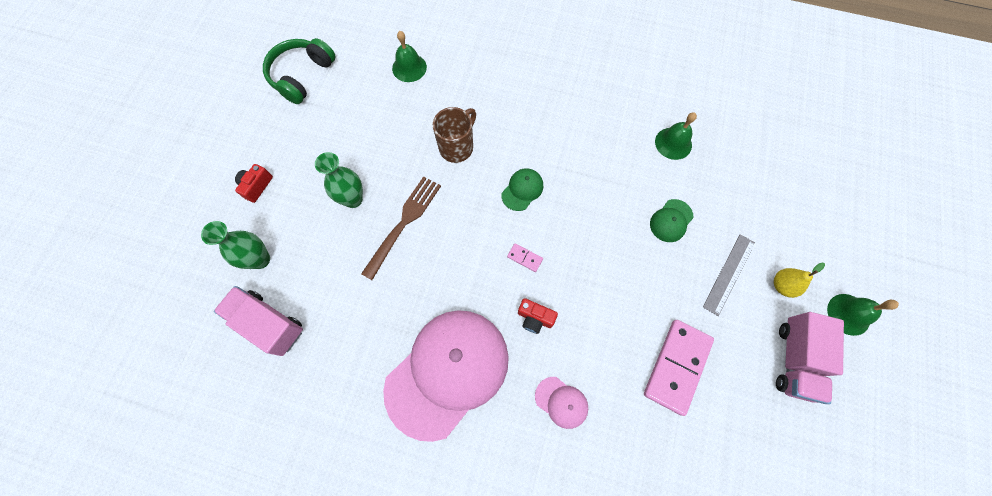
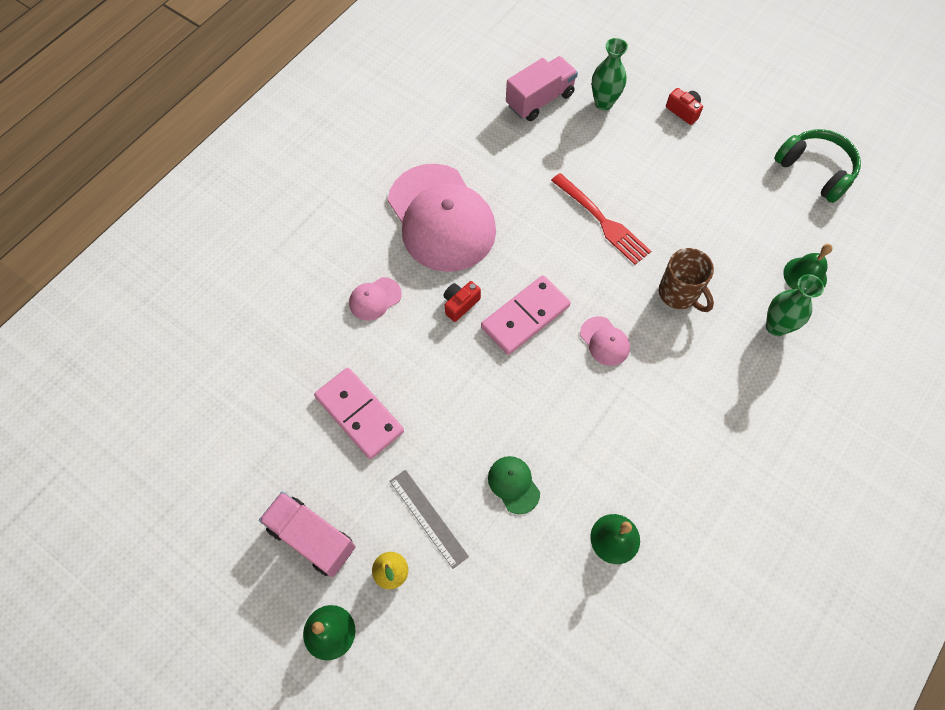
camera: 110 degrees right, 5 degrees down
(353, 199) = (643, 185): green vase -> green vase (776, 326)
(404, 223) = (602, 221): brown fork -> red fork
(522, 190) = (604, 341): green cap -> pink cap
(524, 258) = (525, 316): pink domino -> pink domino, size x2.37

